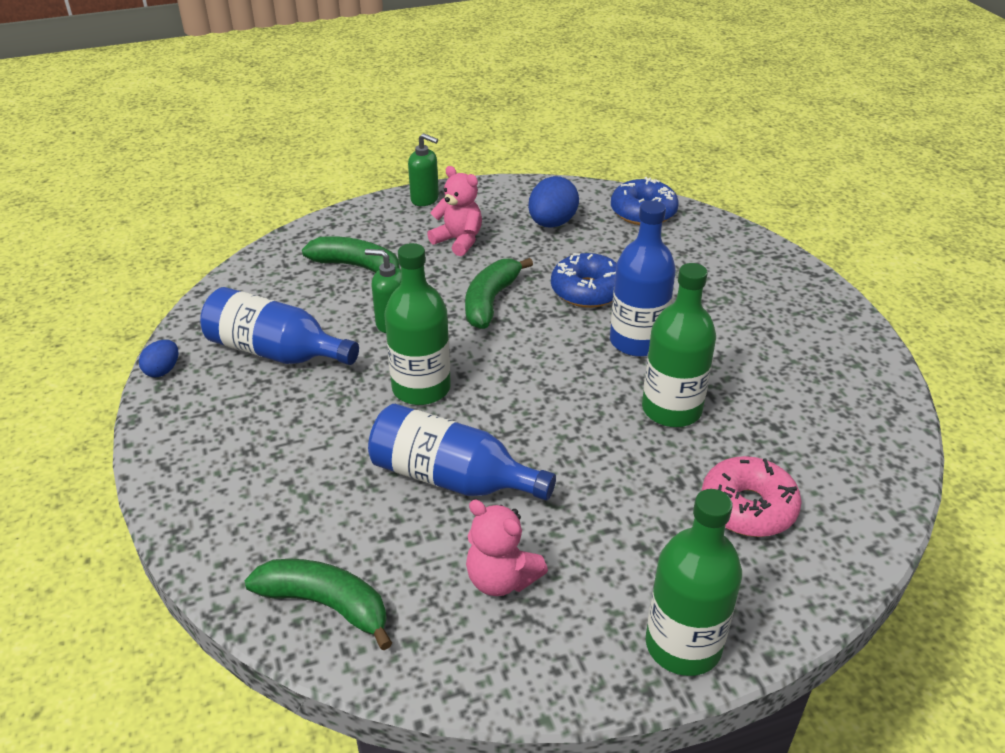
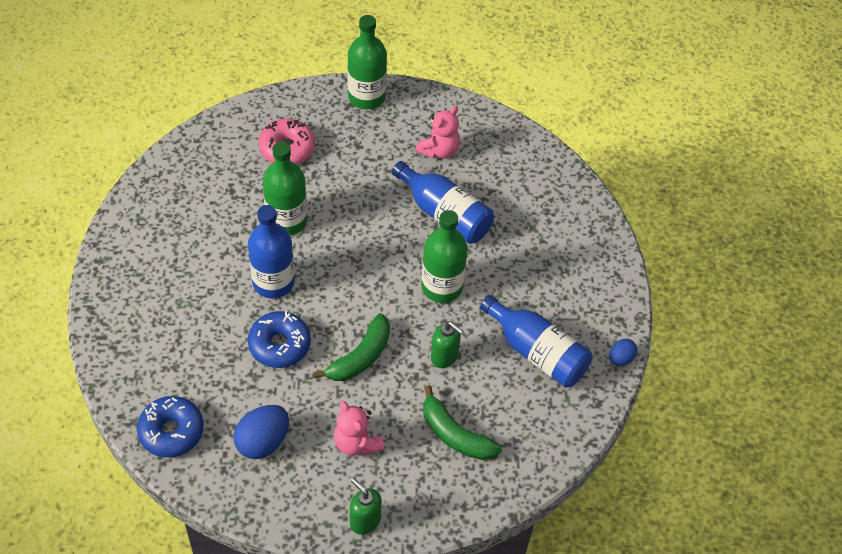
camera: 165 degrees left, 15 degrees up
(326, 605) = (532, 163): green banana -> none
(501, 579) = (439, 150): pink teddy bear -> pink teddy bear turned 75 degrees clockwise

